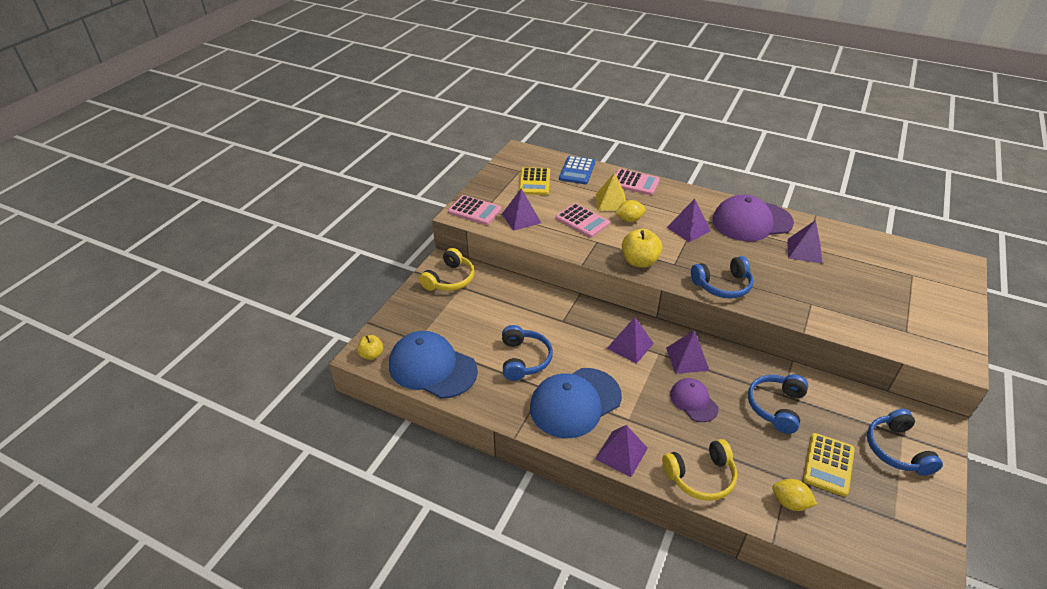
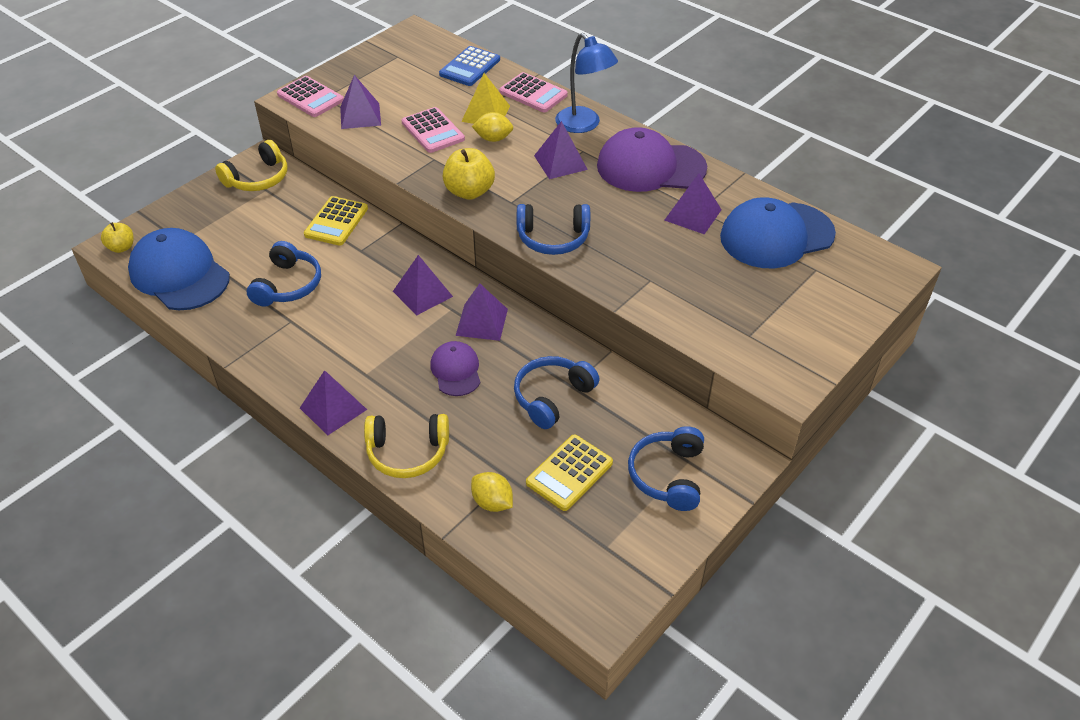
camera: 15 degrees right, 5 degrees up
(534, 182) = (406, 73): yellow calculator -> yellow calculator (336, 222)
(575, 402) = (316, 344): blue cap -> blue cap (776, 235)
(685, 199) = (584, 125): none -> blue lamp

